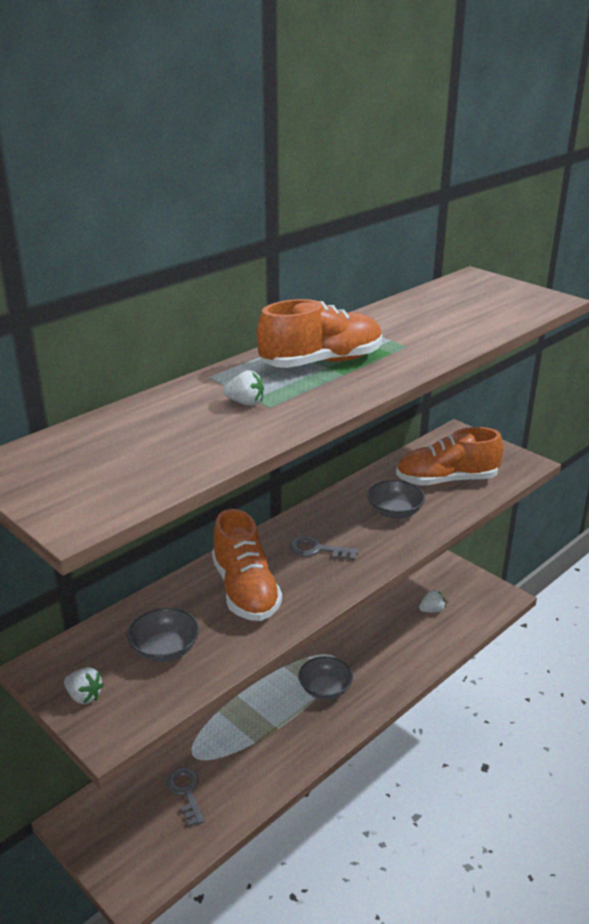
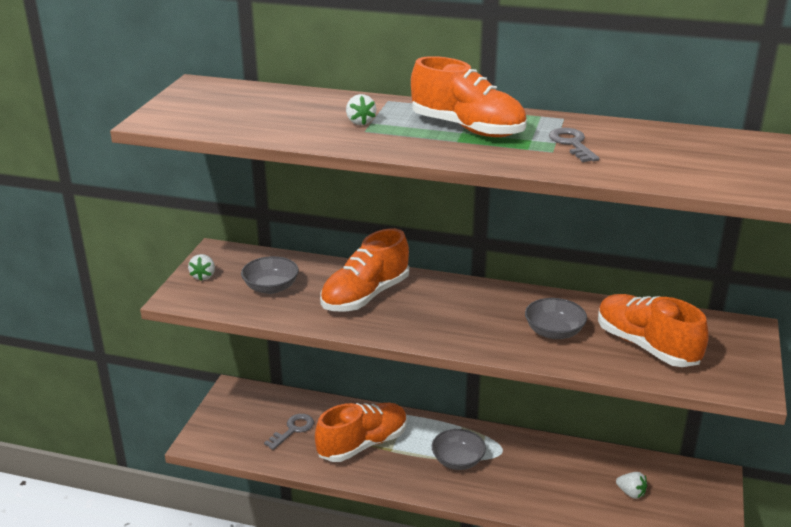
camera: 60 degrees right, 0 degrees up
(253, 745) = (363, 444): none -> orange shoe
(317, 550) = (451, 310): grey key -> grey key (572, 144)

